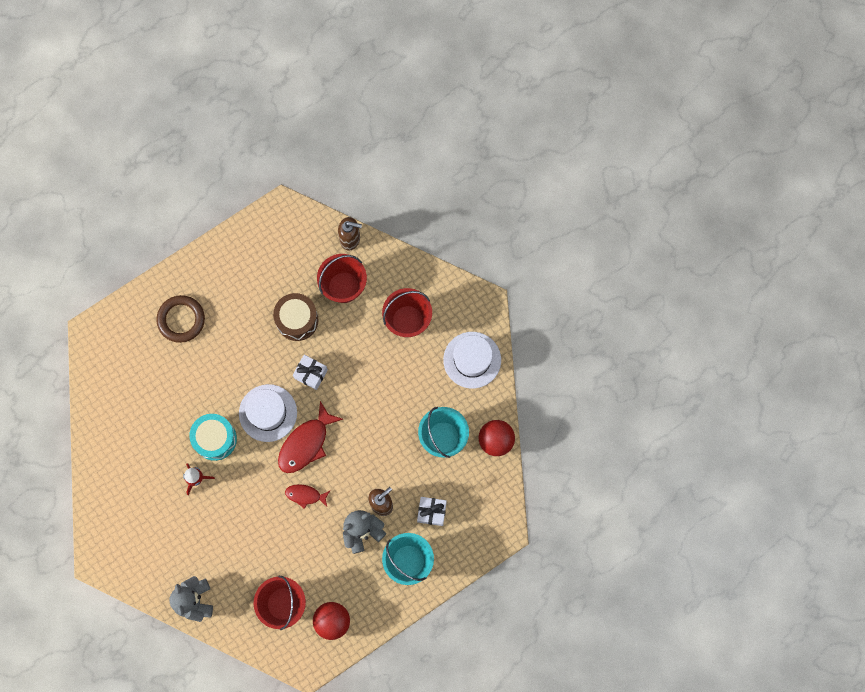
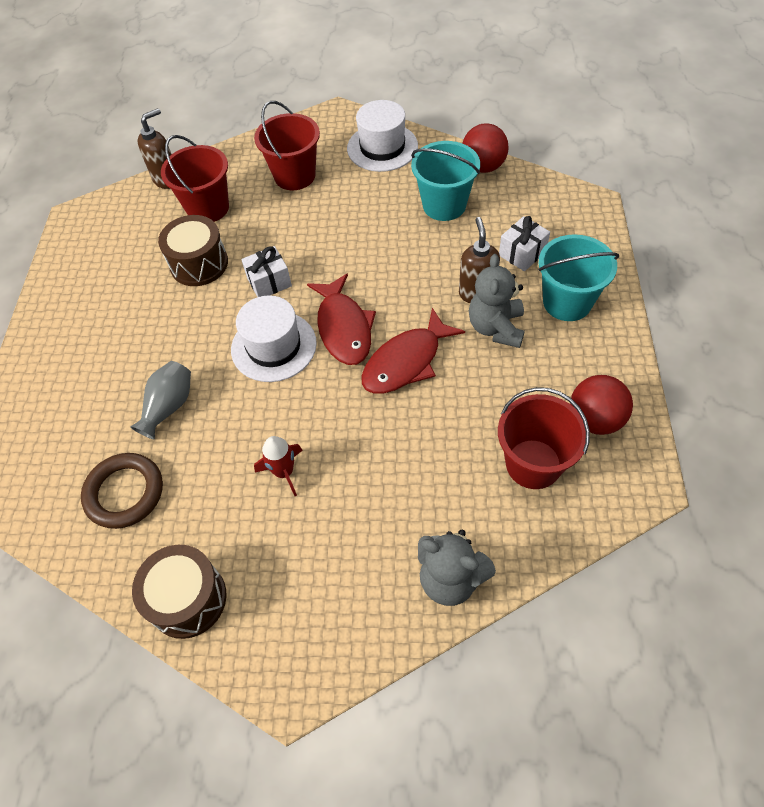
camera: 50 degrees left, 20 degrees down
(104, 484) = (188, 599): none -> brown drum
(181, 319) = (80, 374): brown ring -> brown ring (124, 493)
(194, 387) = (169, 406): none -> grey vase
(215, 439) = (253, 420): turquoise drum -> none
(305, 495) = (406, 362): red fish -> red fish, size x1.78

